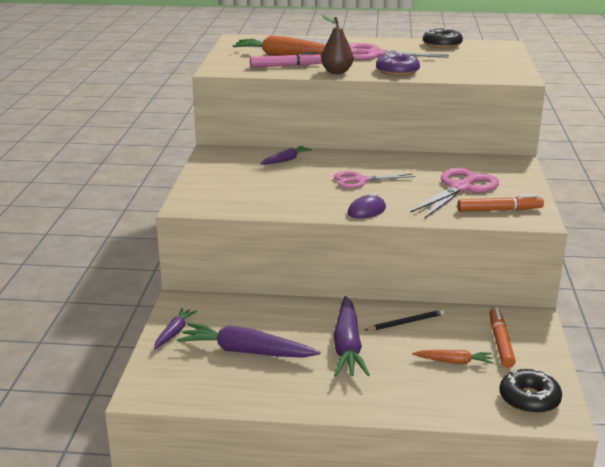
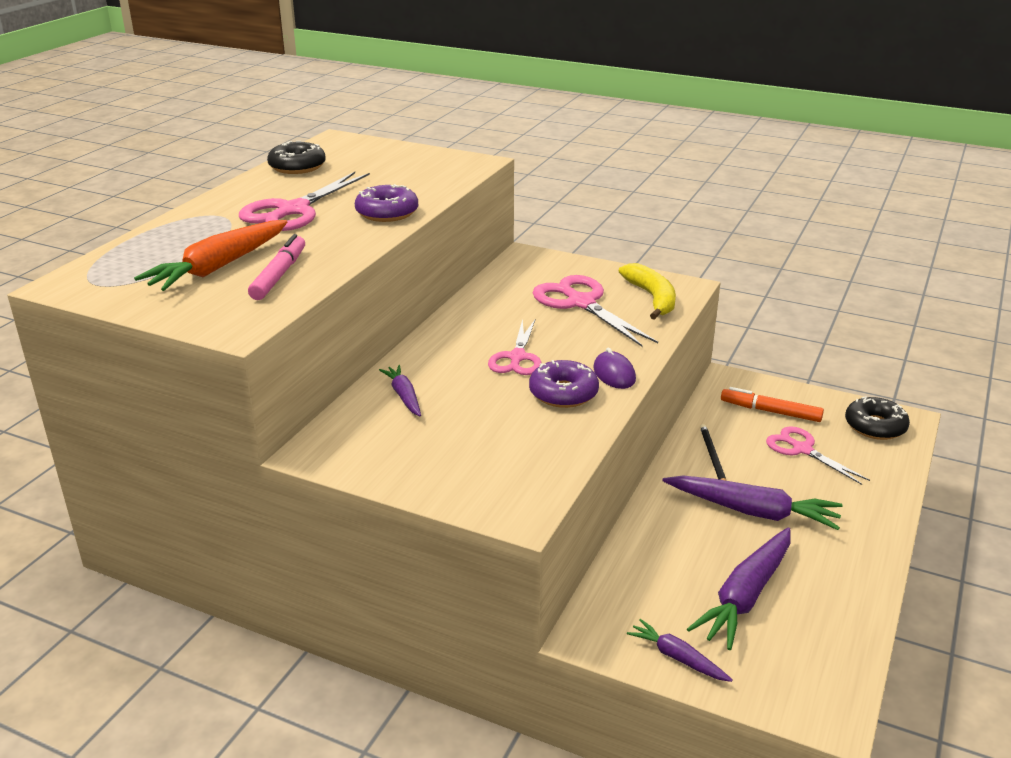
camera: 70 degrees left, 5 degrees up
(327, 199) = (563, 393): none -> purple donut
(337, 72) = (349, 247): brown pear -> none
(454, 362) = (801, 449): orange carrot -> pink scissors
(499, 210) = (652, 298): orange marker -> yellow banana

